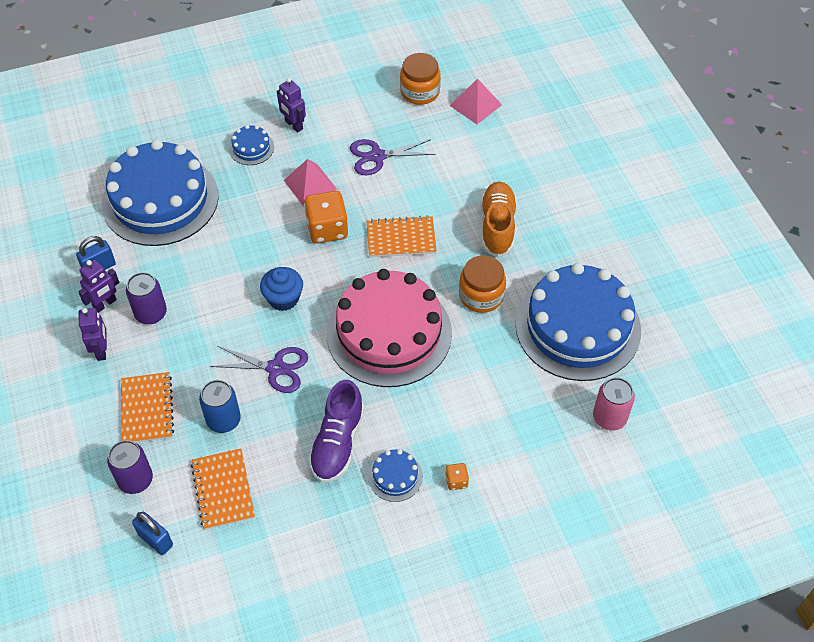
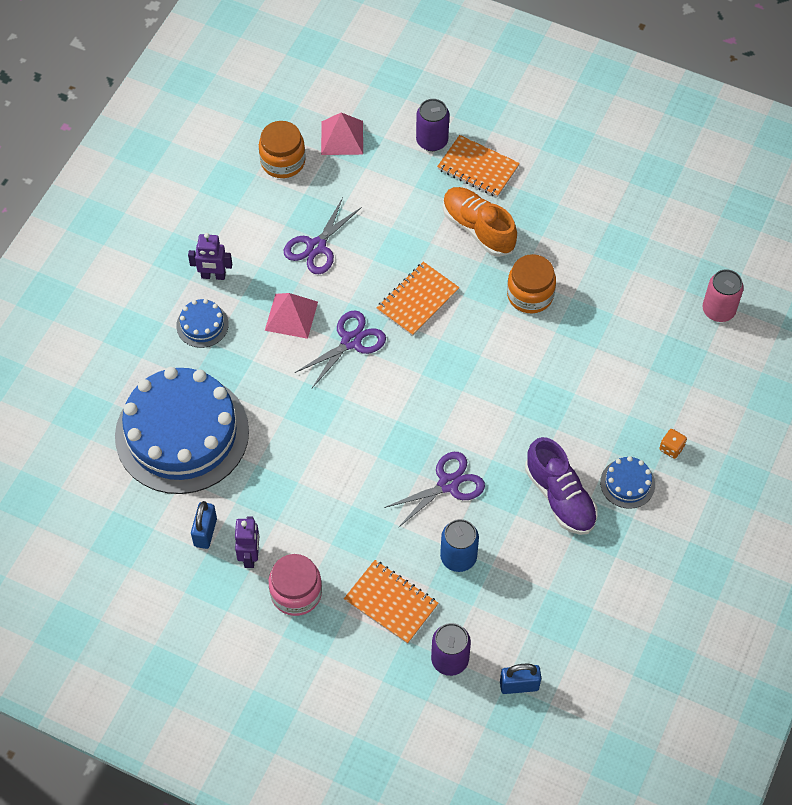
camera: 45 degrees left, 5 degrees up
(101, 350) = (296, 593): purple robot -> pink jar
(151, 313) = (297, 530): purple can -> purple can (432, 141)
(223, 490) = (522, 606): orange notebook -> orange notebook (478, 168)
(283, 298) = (386, 426): blue cupcake -> none
(327, 229) = (351, 341): orange dice -> purple scissors
(389, 333) = (498, 383): pink cake -> none
(578, 327) = (624, 260): blue cake -> none

